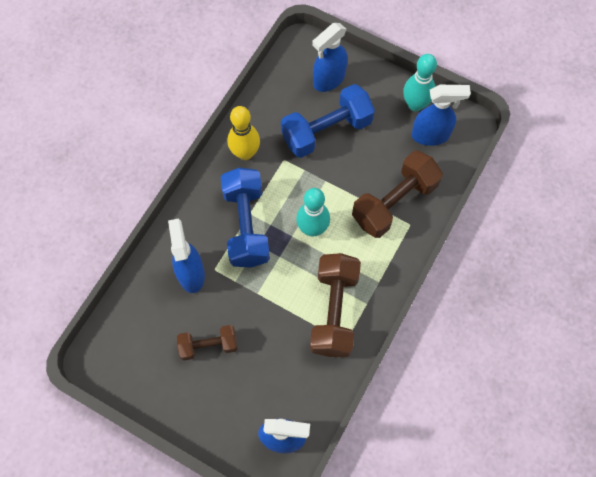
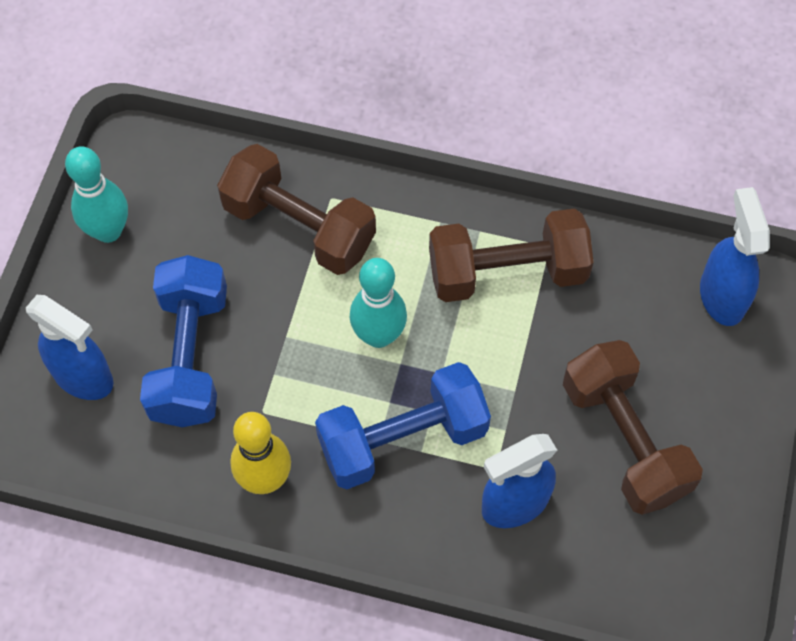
camera: 105 degrees left, 5 degrees down
(208, 345) = (625, 439): brown dumbbell -> brown dumbbell, size x1.70
(326, 131) = (189, 356): blue dumbbell -> blue dumbbell turned 45 degrees clockwise
(431, 135) = (163, 198): blue spray bottle -> none

